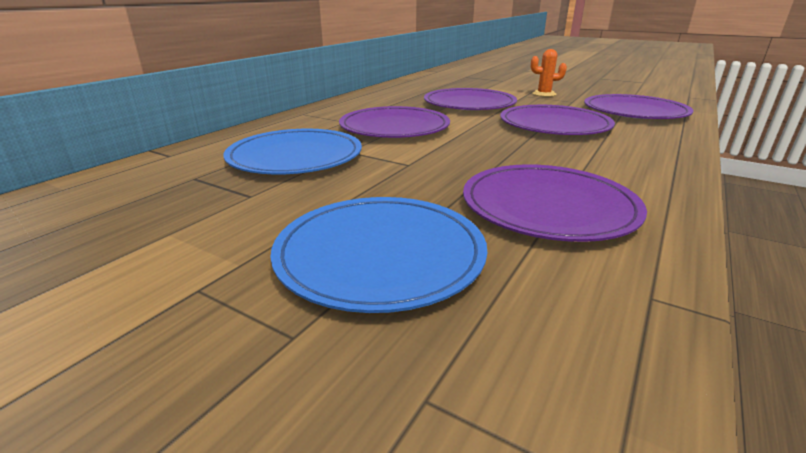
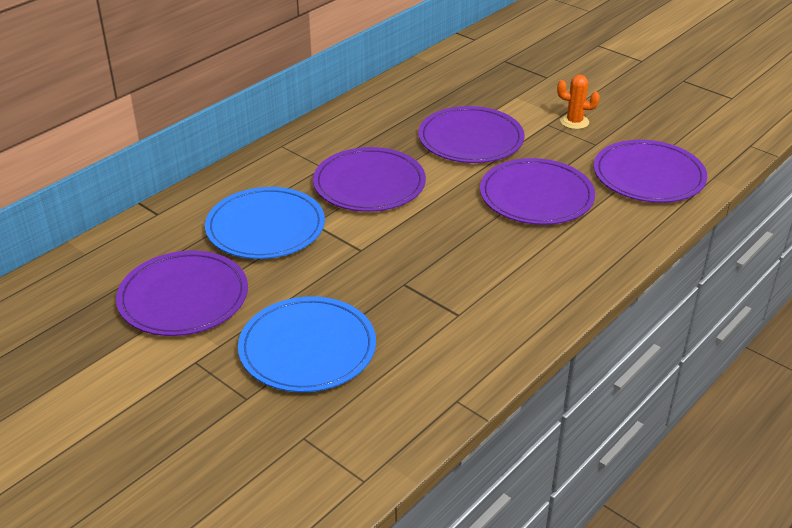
camera: 10 degrees right, 10 degrees up
(548, 206) = (447, 316): purple plate -> purple plate (183, 297)

